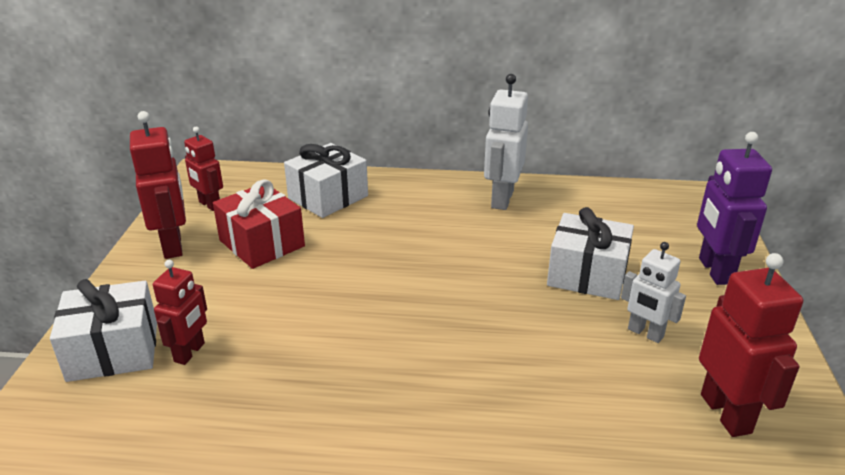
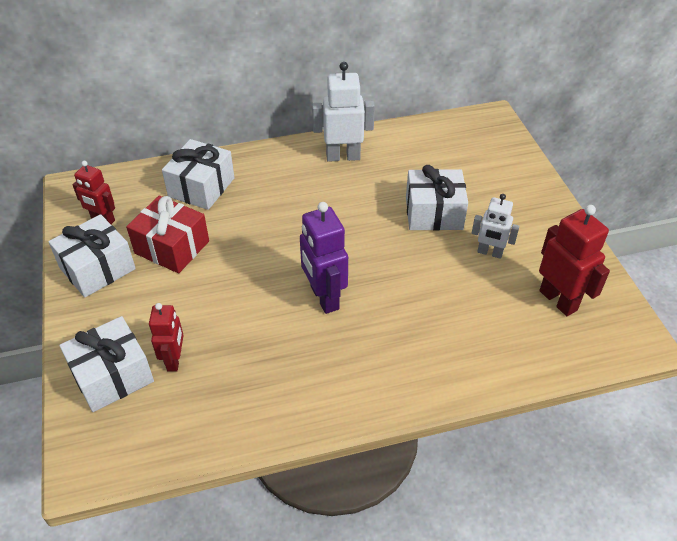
camera: 20 degrees left, 15 degrees up
(173, 245) = (97, 268): red robot -> white gift
(501, 199) = (343, 156): white robot -> white robot turned 90 degrees clockwise
(714, 271) = (518, 187): purple robot -> purple robot (324, 298)

